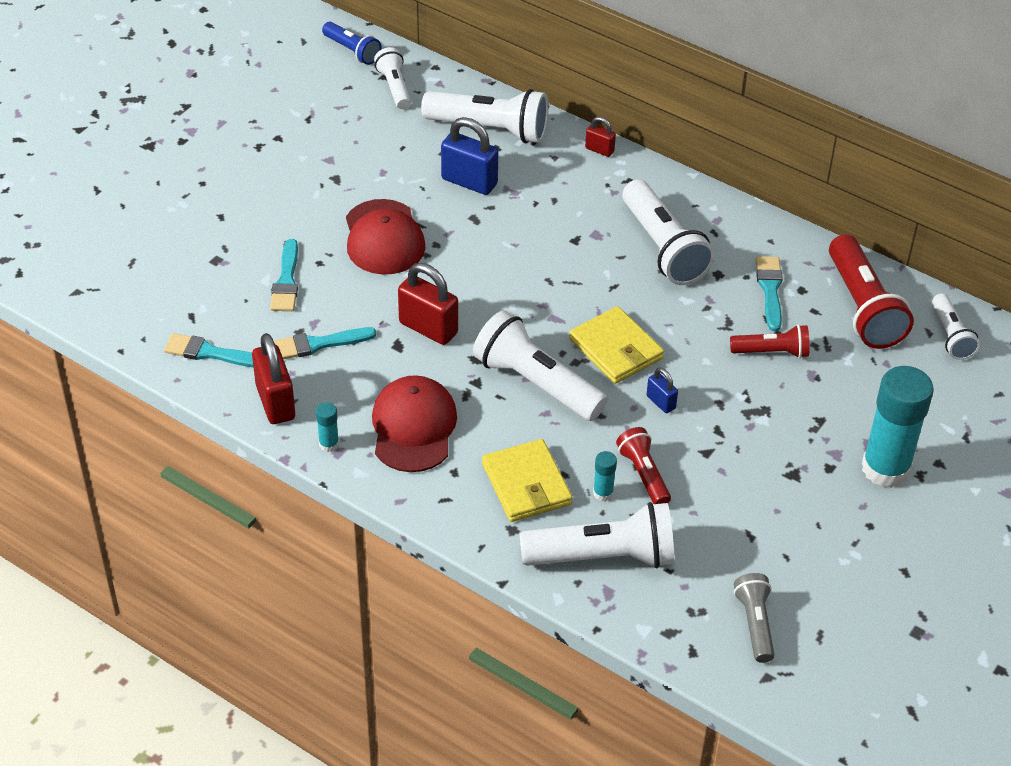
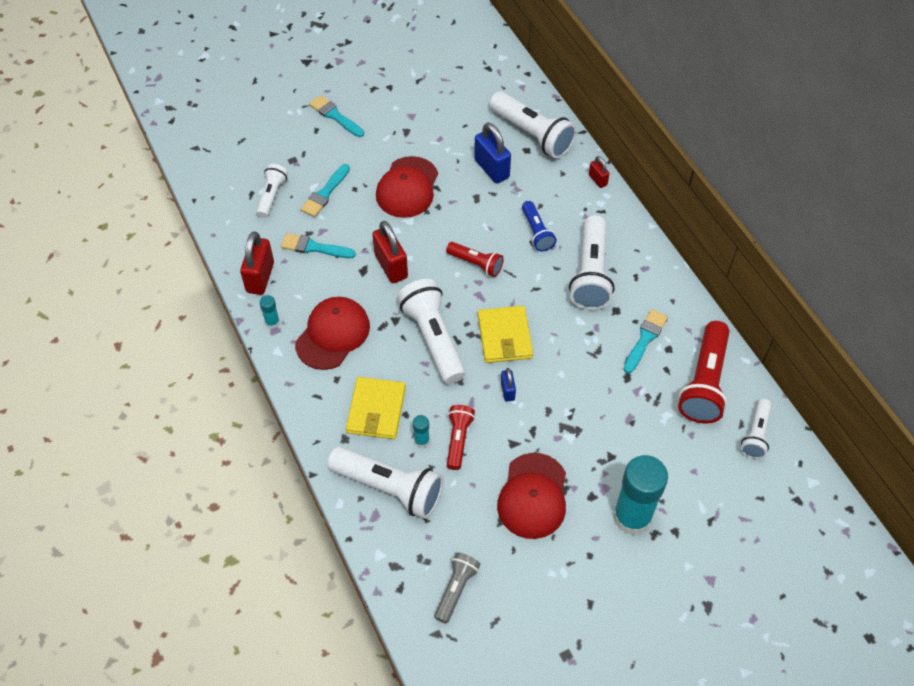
camera: 30 degrees right, 10 degrees up
(210, 353) = (244, 225): turquoise brush -> turquoise brush (335, 116)
(352, 51) = (480, 41): blue flashlight -> blue flashlight (536, 232)
(394, 87) = (490, 78): white flashlight -> white flashlight (272, 196)
(767, 494) = (533, 496): none -> red cap
(772, 352) = (613, 388): red flashlight -> red flashlight (476, 264)

